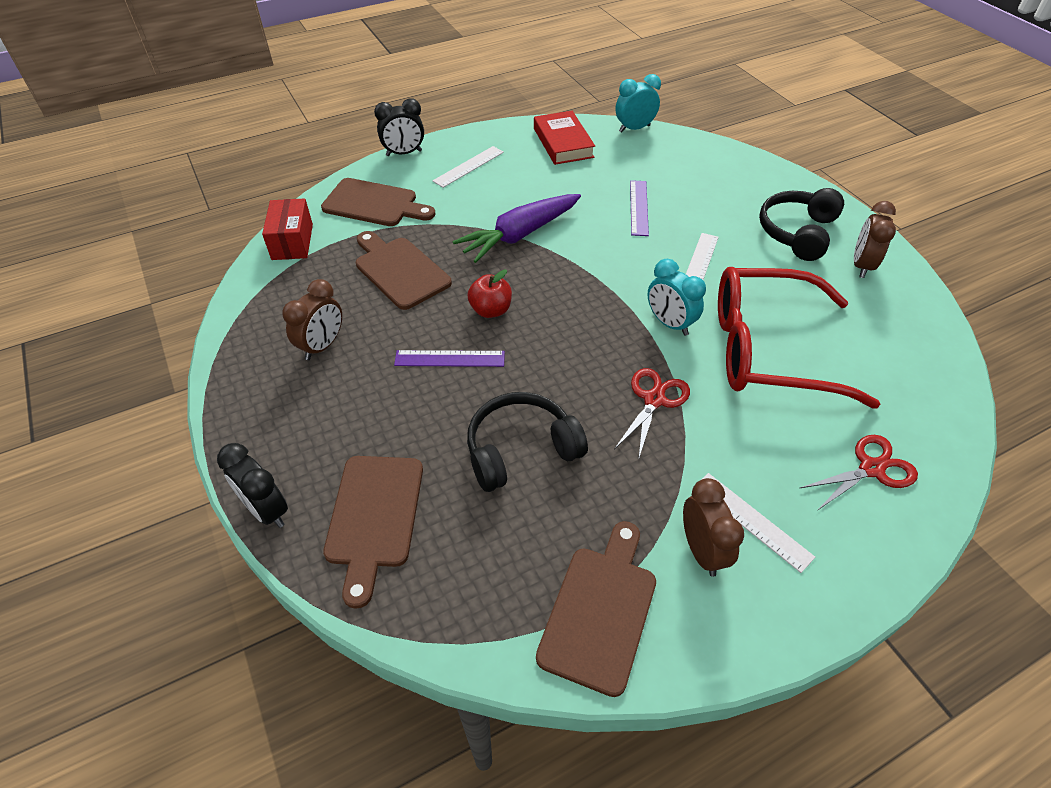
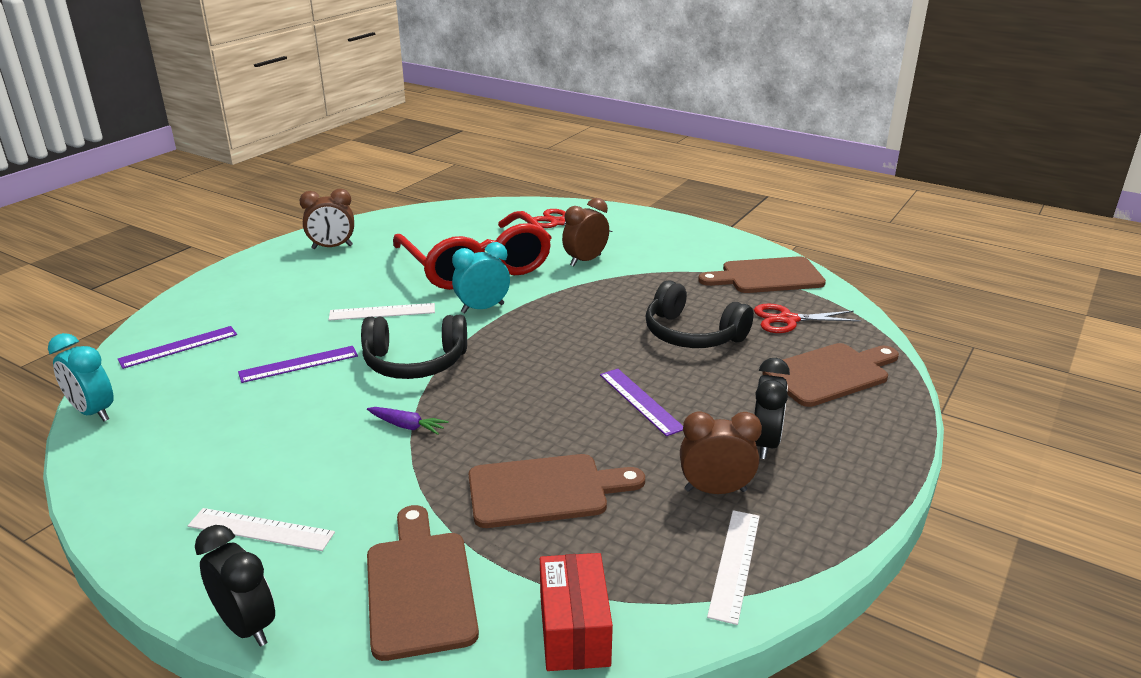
camera: 120 degrees left, 20 degrees down
(267, 510) = (900, 426): black clock -> black clock (764, 444)
(292, 242) = (574, 630): red box -> red box turned 60 degrees counterclockwise
(400, 270) = (545, 491): brown cutting board -> brown cutting board turned 120 degrees counterclockwise
(490, 310) = (552, 401): red apple -> none
(519, 235) = (407, 426): purple carrot -> purple carrot, size x0.44
(563, 143) = (154, 461): red book -> none
(654, 400) = (579, 296): red scissors -> red scissors (788, 320)
(669, 323) = (482, 308): turquoise clock -> turquoise clock turned 135 degrees counterclockwise
(700, 164) = (179, 347): none -> purple ruler
(702, 550) = (685, 257): brown clock -> brown clock (585, 260)
(752, 521) = (644, 248): white ruler -> white ruler (735, 564)
(797, 232) = (296, 277): black headphones -> black headphones (415, 363)

